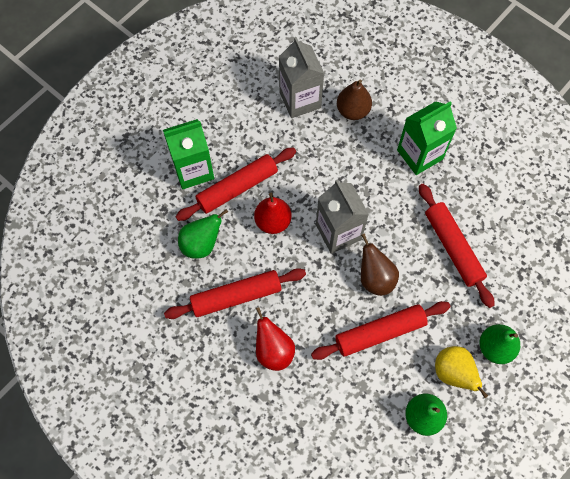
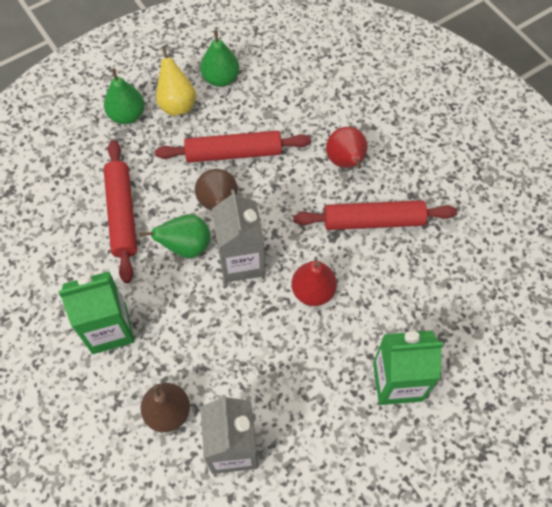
camera: 165 degrees left, 5 degrees down
(201, 244) = (402, 286): green pear -> green pear (186, 247)
(237, 188) = (346, 343): red rolling pin -> none

